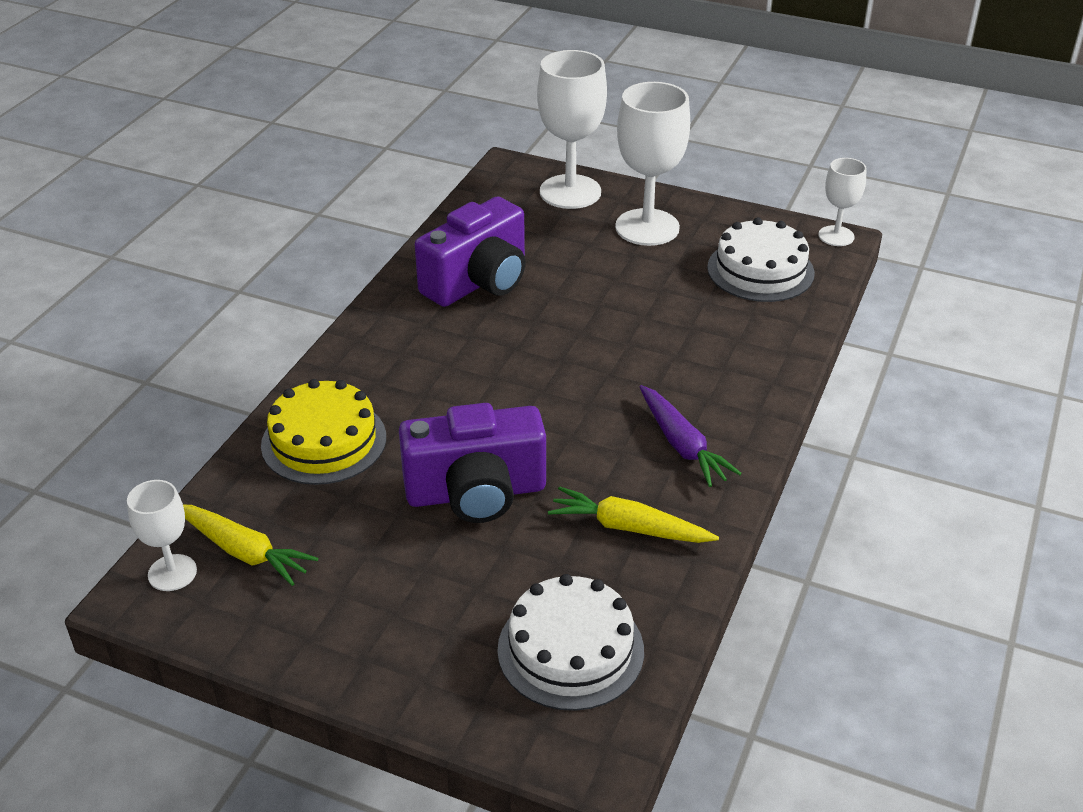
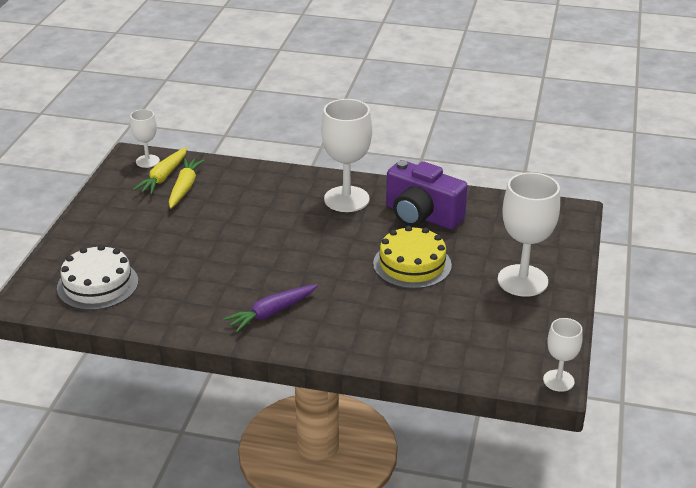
camera: 80 degrees right, 5 degrees down
(324, 441) = (250, 185): yellow cake -> yellow cake (412, 264)
(476, 493) = (215, 240): purple camera -> none
(570, 192) = (554, 241): white goblet -> white goblet (346, 199)
(628, 527) = (193, 297): yellow carrot -> yellow carrot (184, 188)
(760, 270) = (488, 340): white cake -> none

